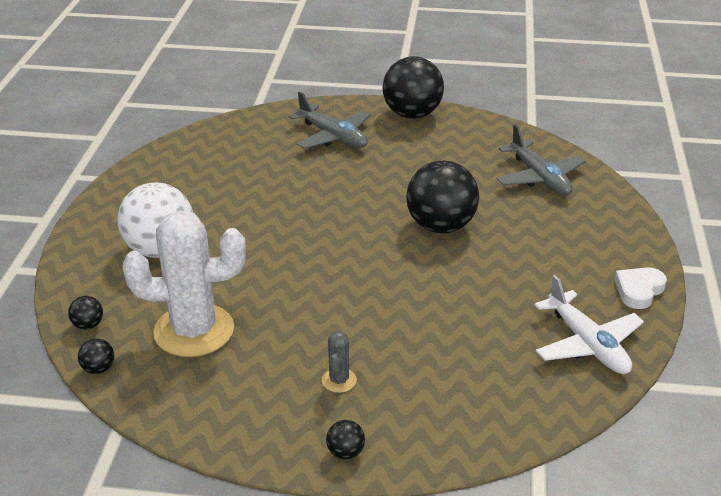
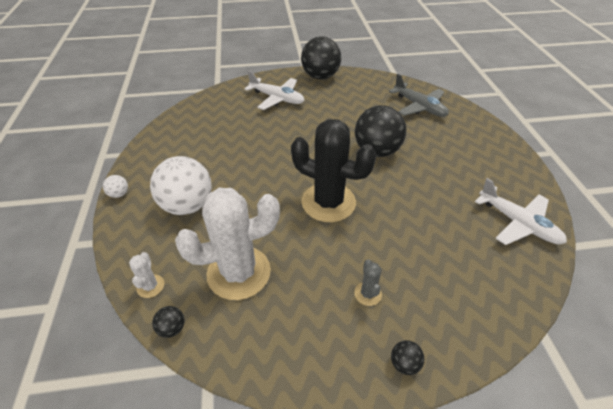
camera: 15 degrees left, 10 degrees up
(82, 223) = (119, 194): none -> white ball
(88, 325) = (150, 286): black ball -> white cactus
(333, 137) = (277, 98): grey plane -> white plane
(340, 276) = (328, 202): none -> black cactus
(639, 290) = (524, 175): white heart -> none

